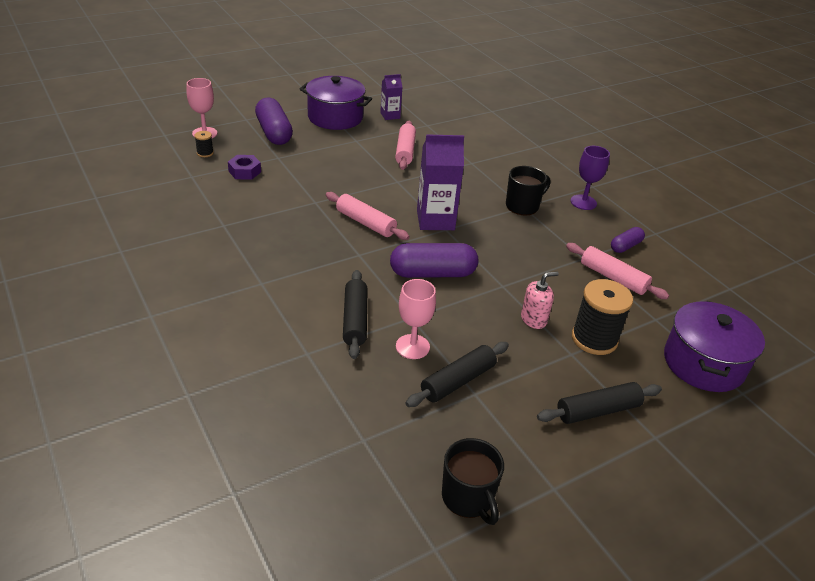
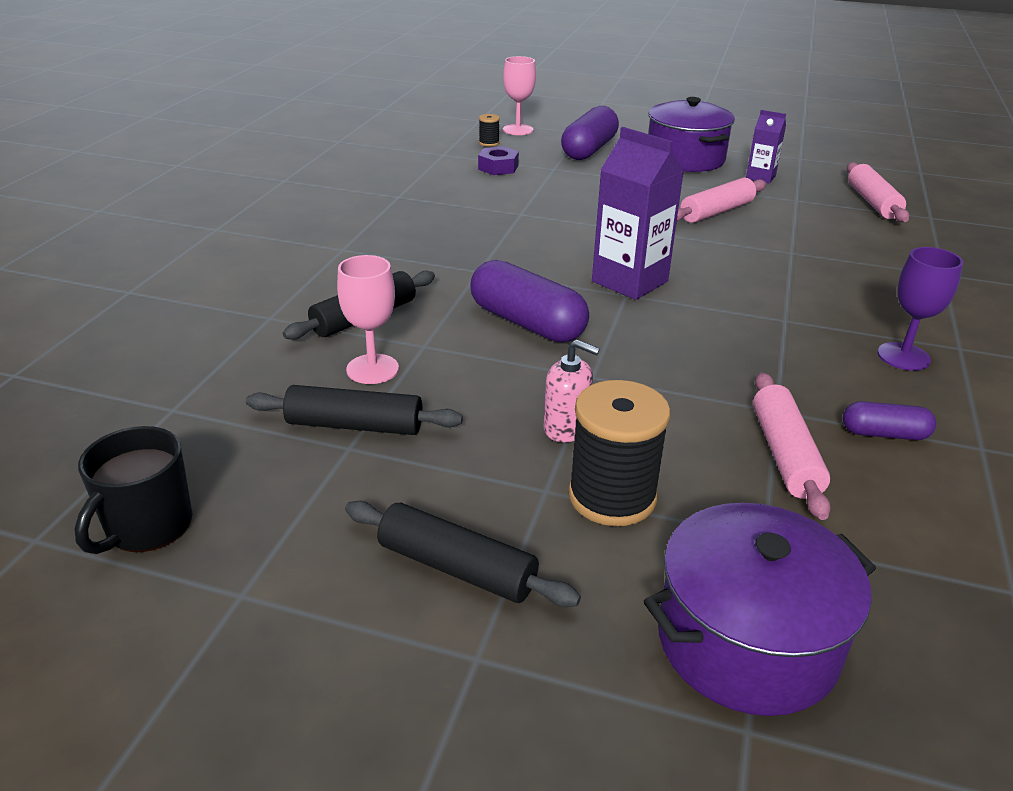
camera: 50 degrees right, 5 degrees down
(365, 223) = (540, 250): pink rolling pin -> pink rolling pin (872, 202)
(523, 206) = (786, 319): black mug -> none

